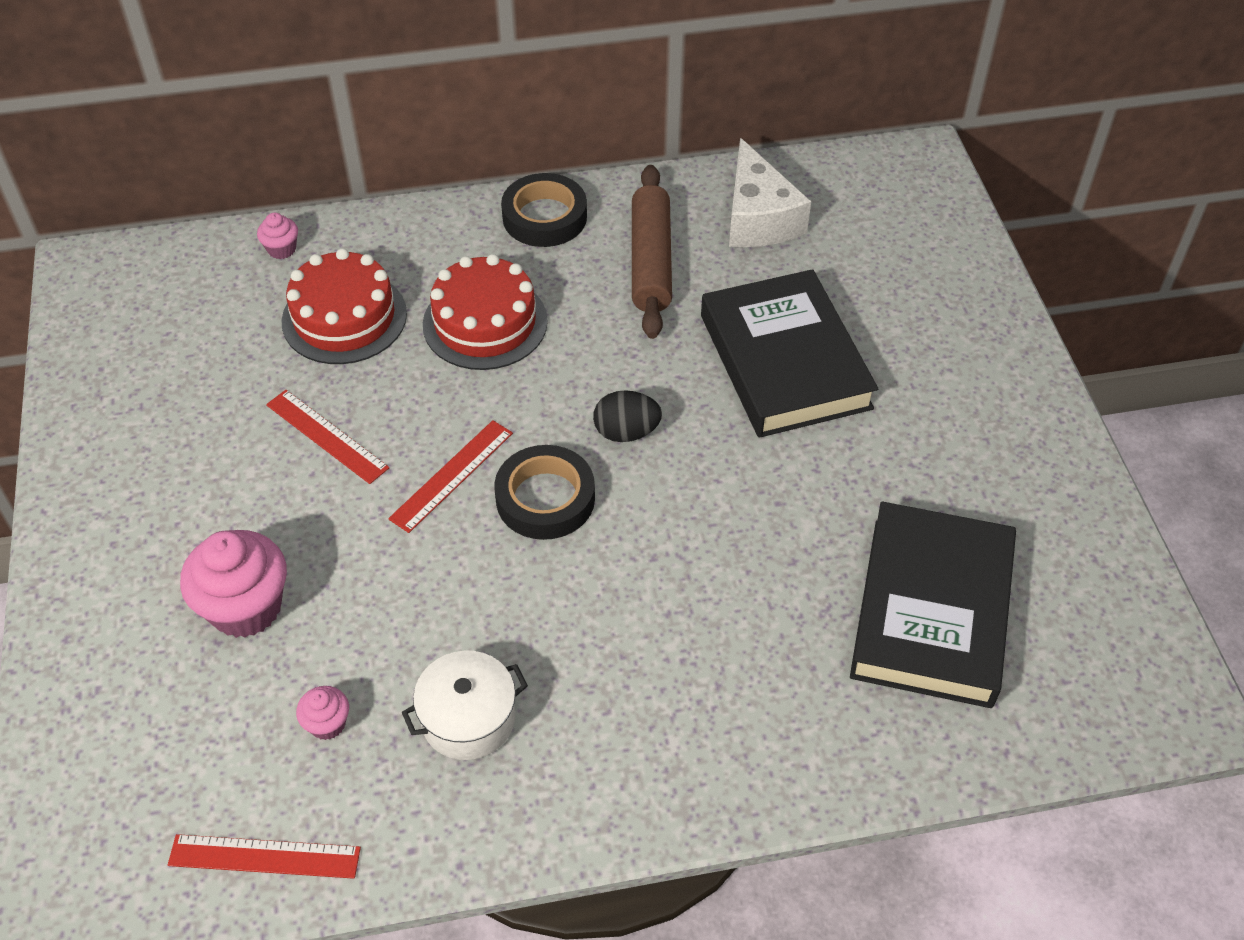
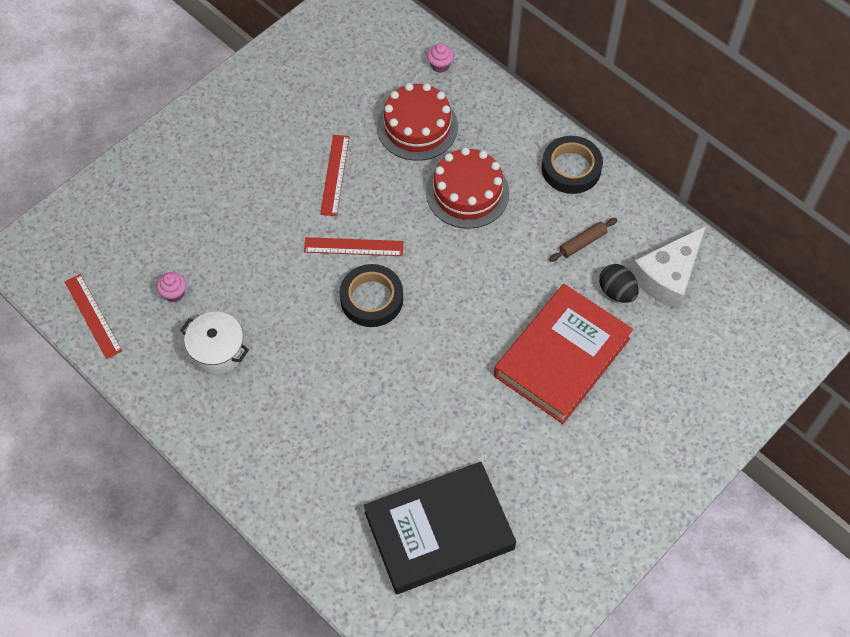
camera: 55 degrees right, 10 degrees up
(246, 607) = (211, 215): pink cupcake -> none
(626, 432) = (445, 309): black egg -> black egg (616, 291)
(651, 261) = (582, 243): brown rolling pin -> brown rolling pin, size x0.50
(784, 361) = (562, 357): black book -> red book

